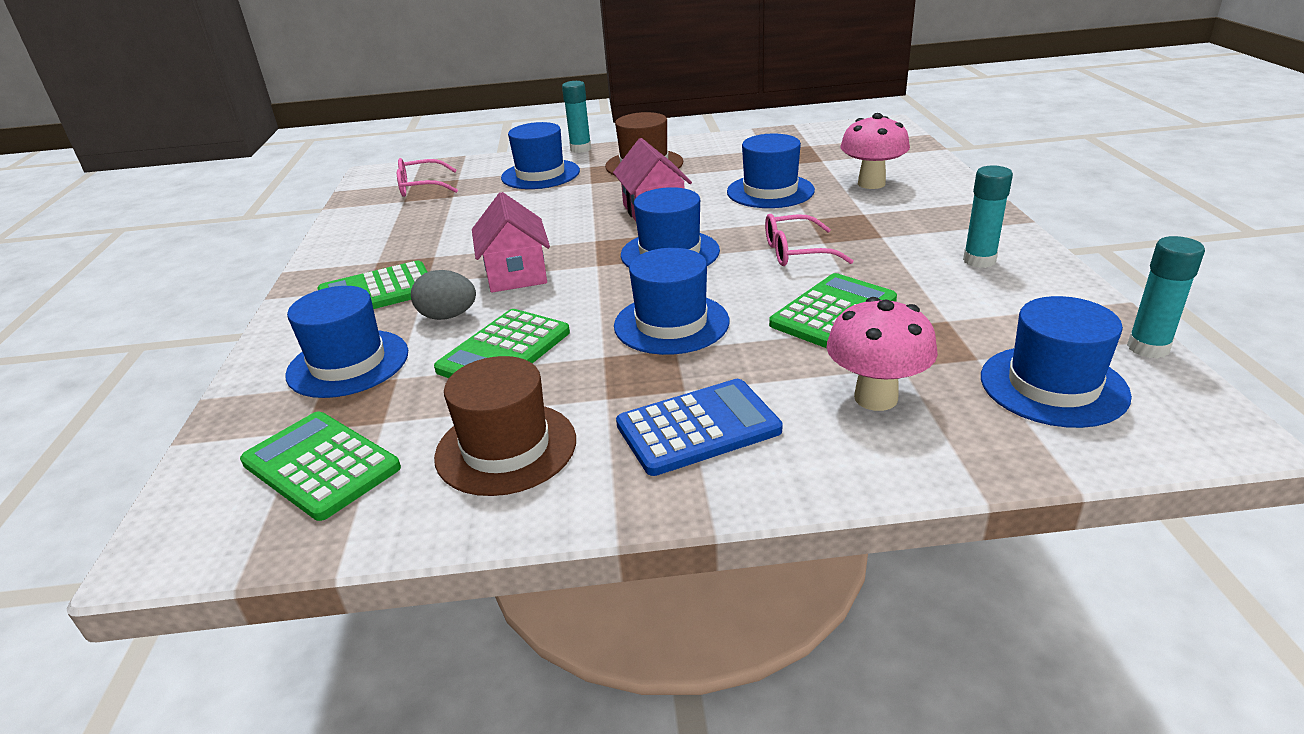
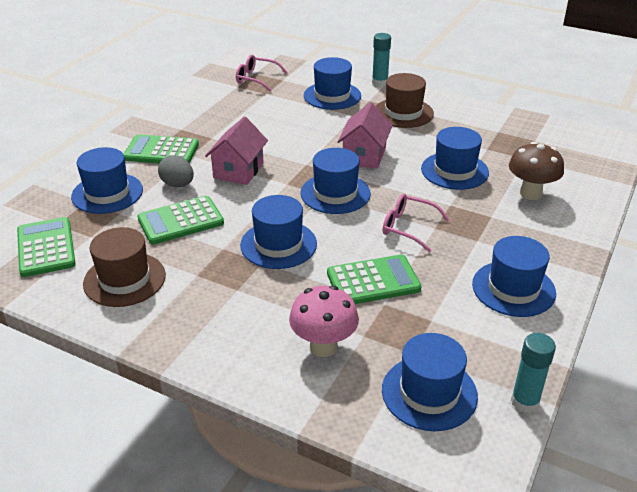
camera: 30 degrees right, 5 degrees up
(698, 428) = (217, 315): blue calculator -> none
(871, 183) = (530, 193): pink mushroom -> brown mushroom
(979, 260) = (513, 288): turquoise glue stick -> blue hat

